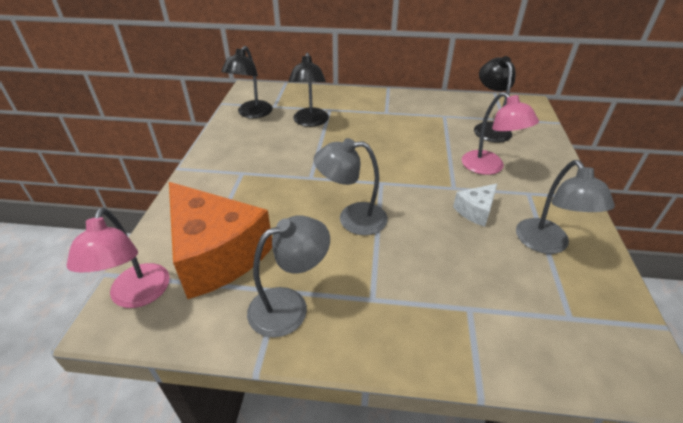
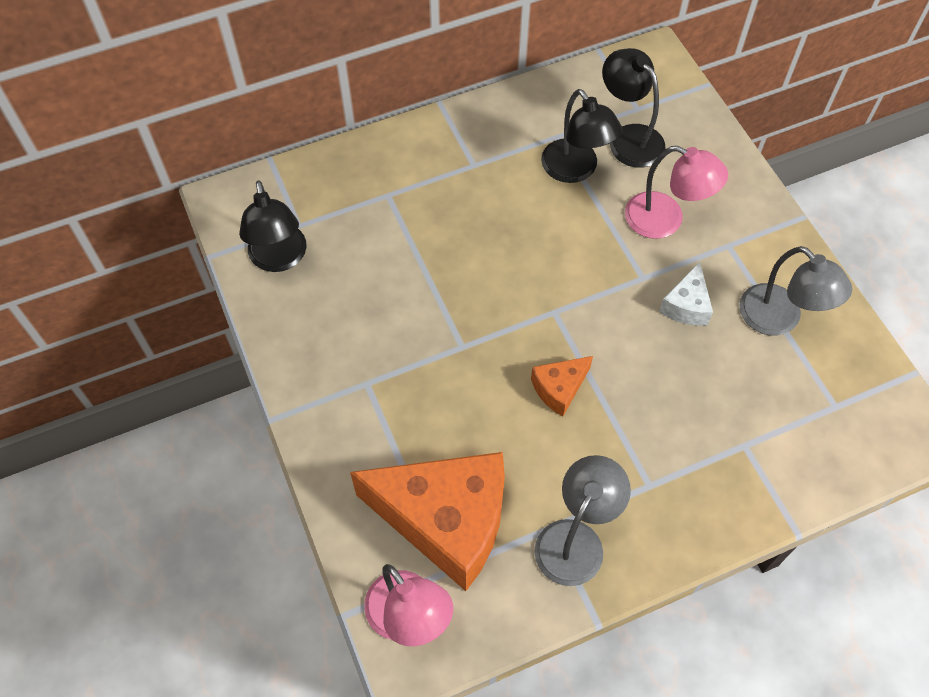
camera: 30 degrees left, 20 degrees up
(310, 122) = (381, 237): black lamp -> black lamp (575, 170)
(352, 219) = (559, 389): grey lamp -> orange cheese

